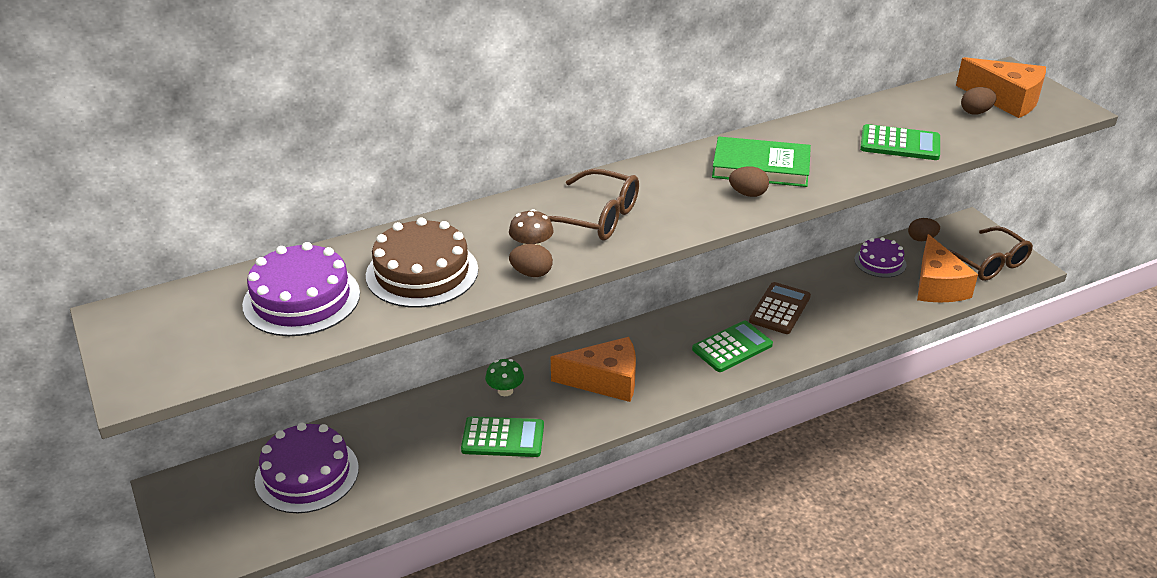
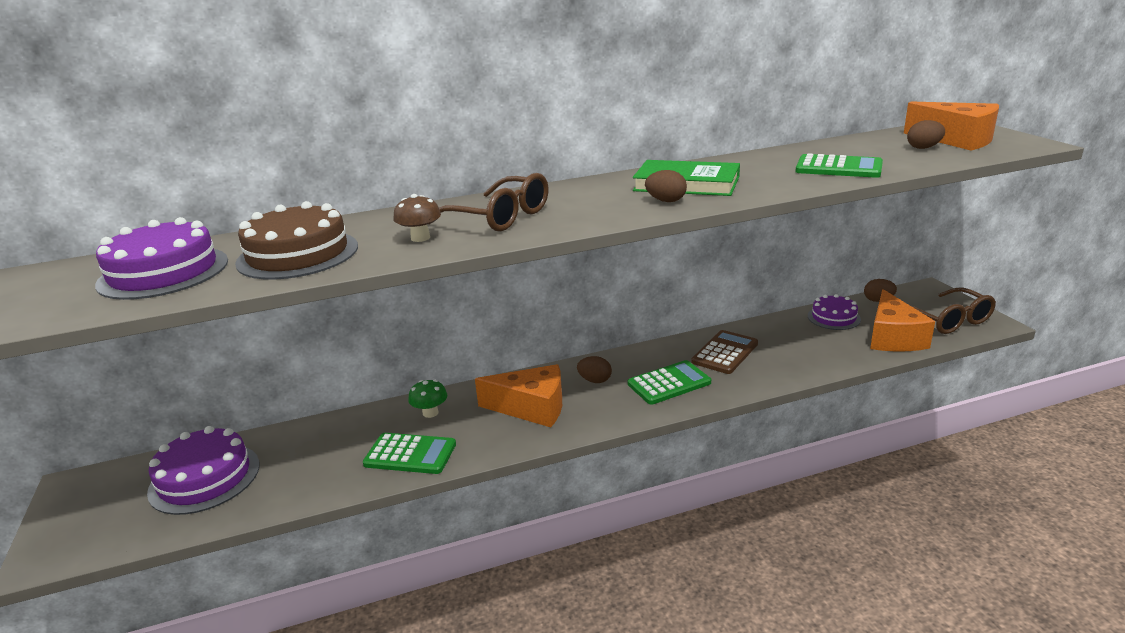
camera: 10 degrees right, 10 degrees down
(531, 273) = (407, 255): brown egg -> brown egg (595, 380)

